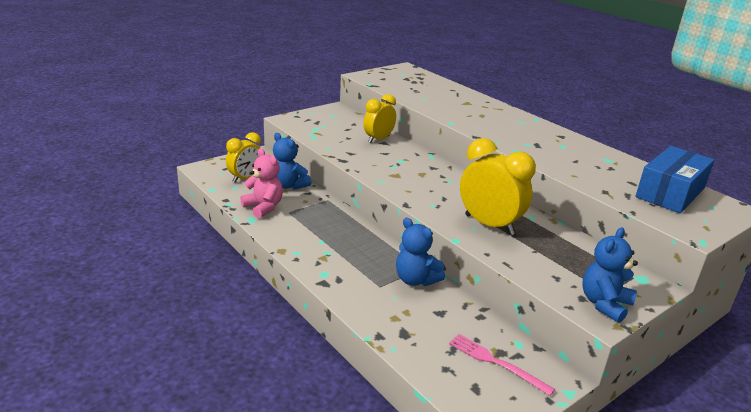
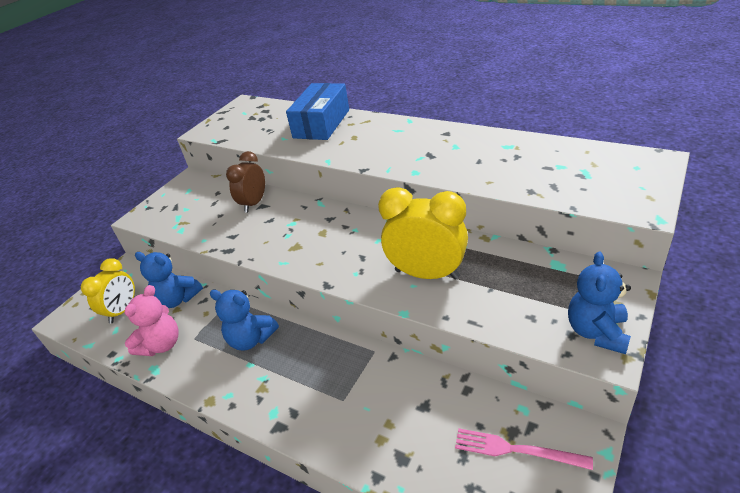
camera: 15 degrees left, 10 degrees up
(263, 207) = (161, 344): pink teddy bear -> pink teddy bear turned 90 degrees clockwise
(378, 139) = (254, 203): yellow clock -> brown clock
(415, 280) = (376, 371): blue teddy bear -> blue teddy bear (251, 339)
(670, 193) = (589, 166): blue box -> blue box (321, 124)

